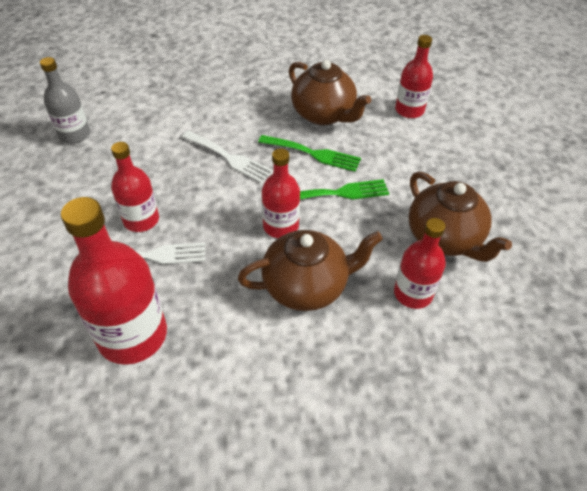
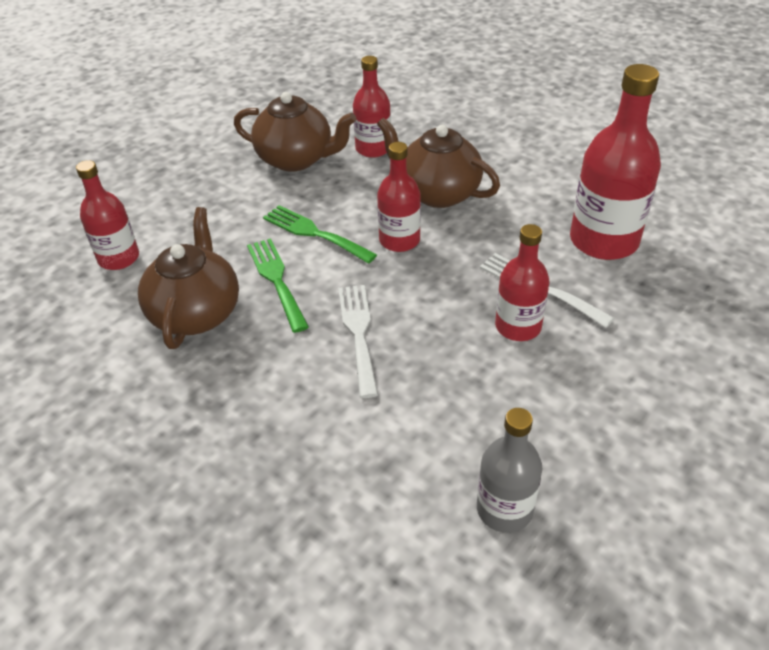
camera: 130 degrees left, 5 degrees down
(444, 238) = (296, 159): brown teapot -> brown teapot turned 90 degrees clockwise

